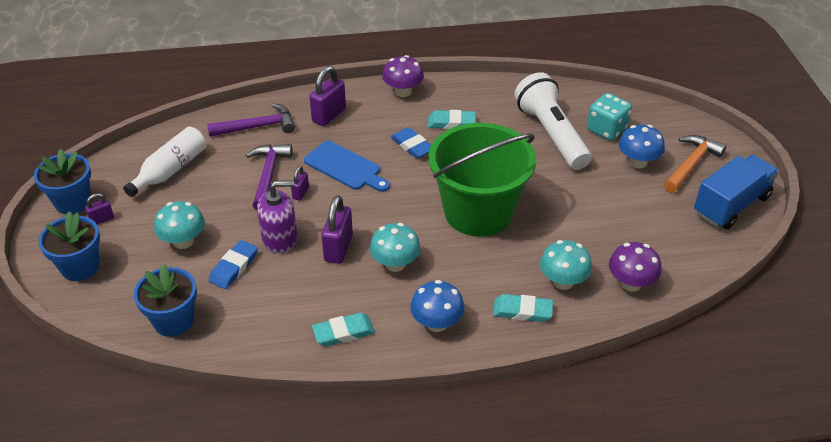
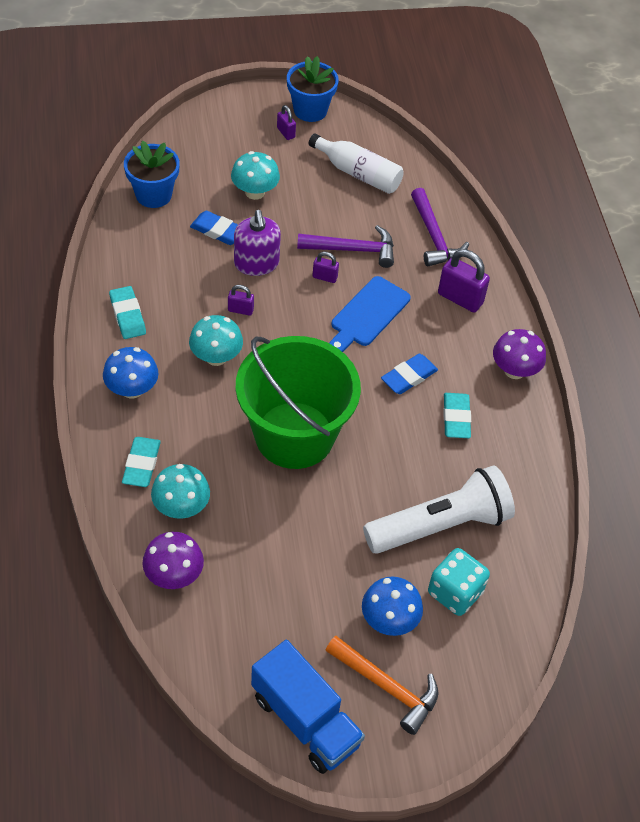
camera: 85 degrees right, 10 degrees up
(80, 267) = (224, 127): blue flower pot -> none
(338, 248) = (240, 310): purple padlock -> purple padlock, size x0.54

